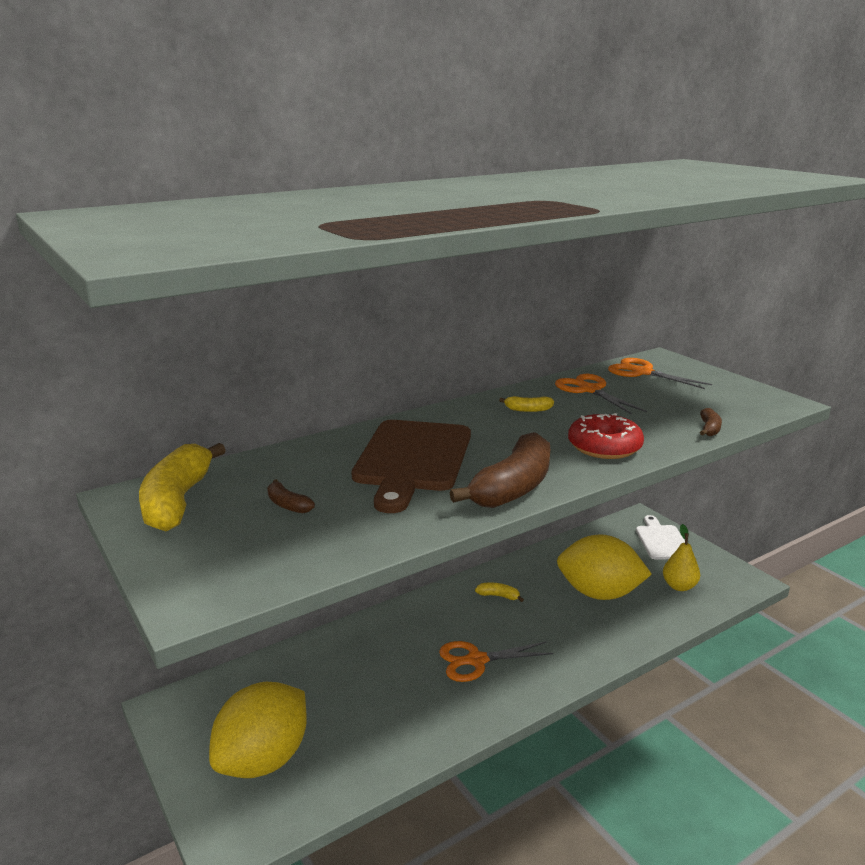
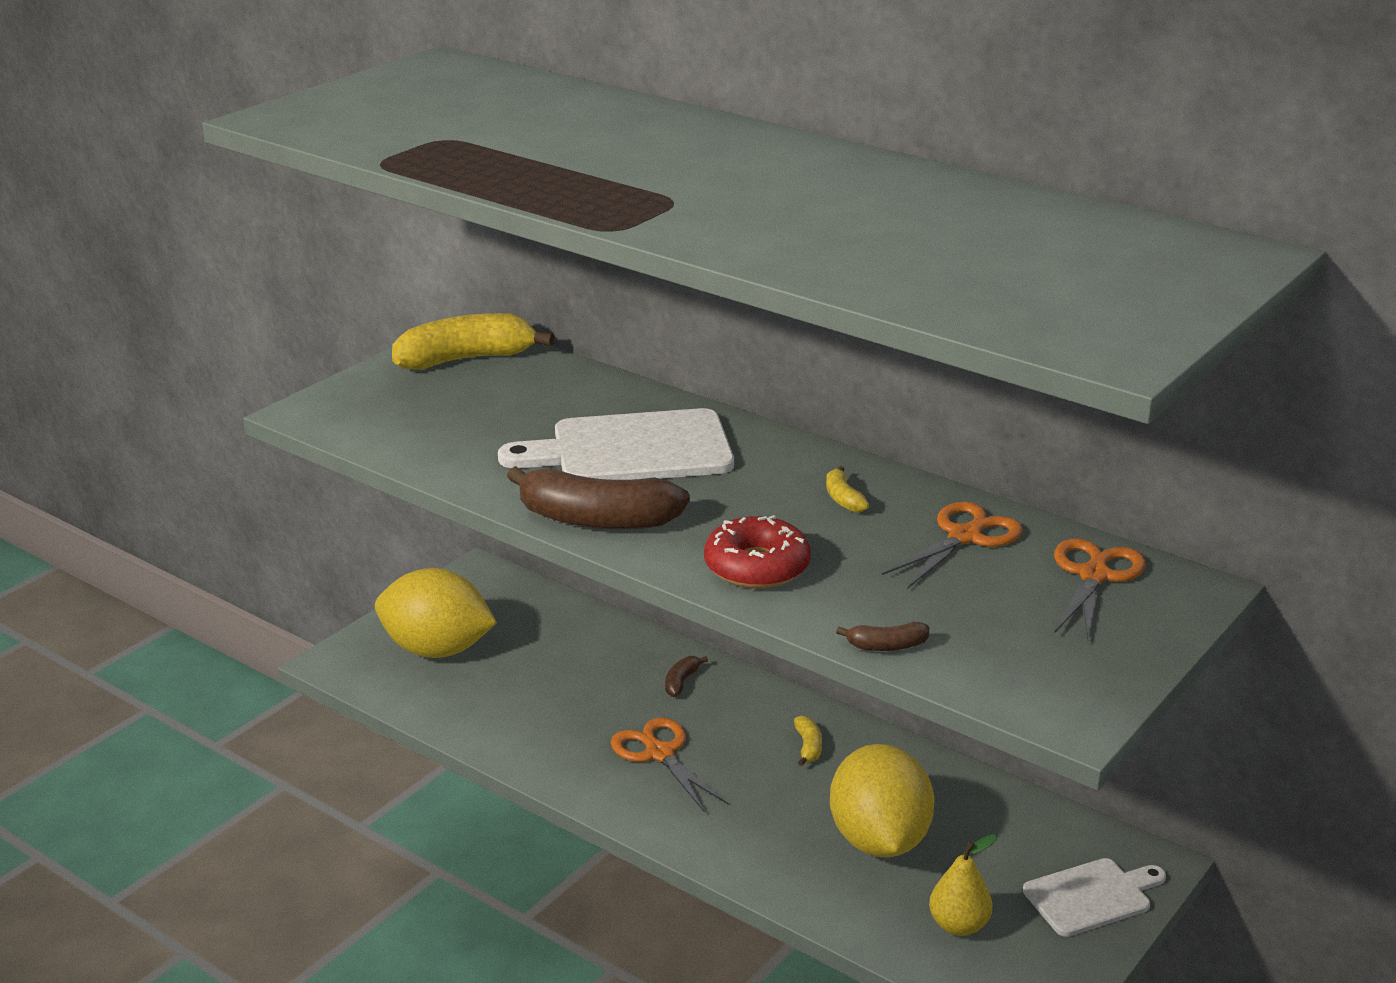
camera: 70 degrees right, 5 degrees up
(287, 505) = (487, 409): brown banana -> brown banana (681, 682)
(412, 459) = (632, 450): brown cutting board -> white cutting board

